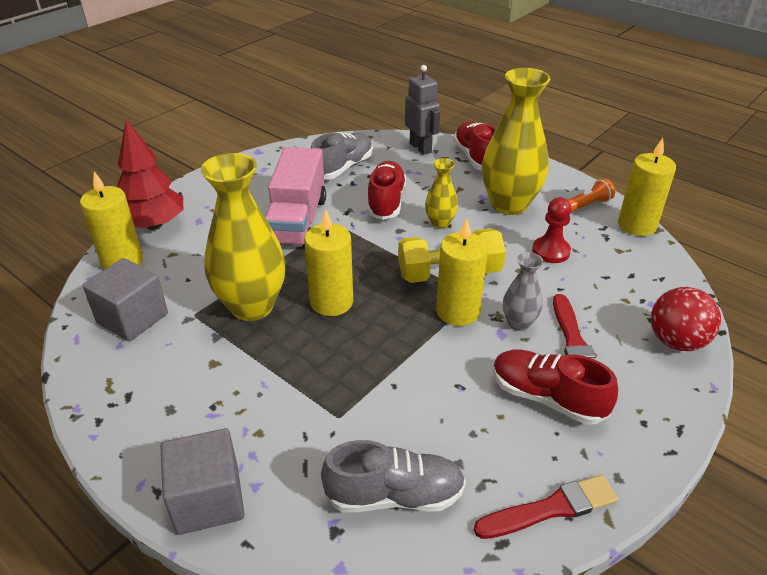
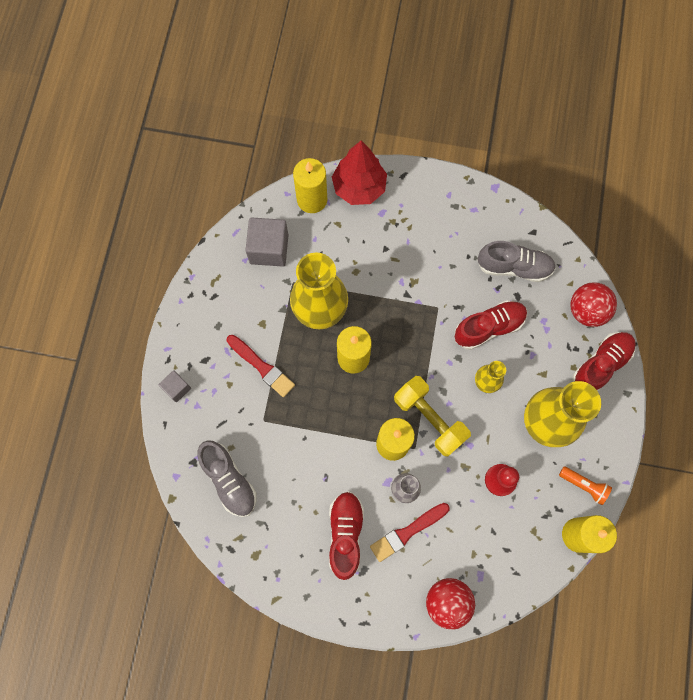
camera: 60 degrees right, 35 degrees up
(208, 499) = (177, 388): grey cube -> grey cube, size x0.55
(297, 221) = (423, 280): pink truck -> none
(420, 148) = (586, 311): grey robot -> red ball
(550, 509) = (264, 566): red brush -> red brush (261, 366)

